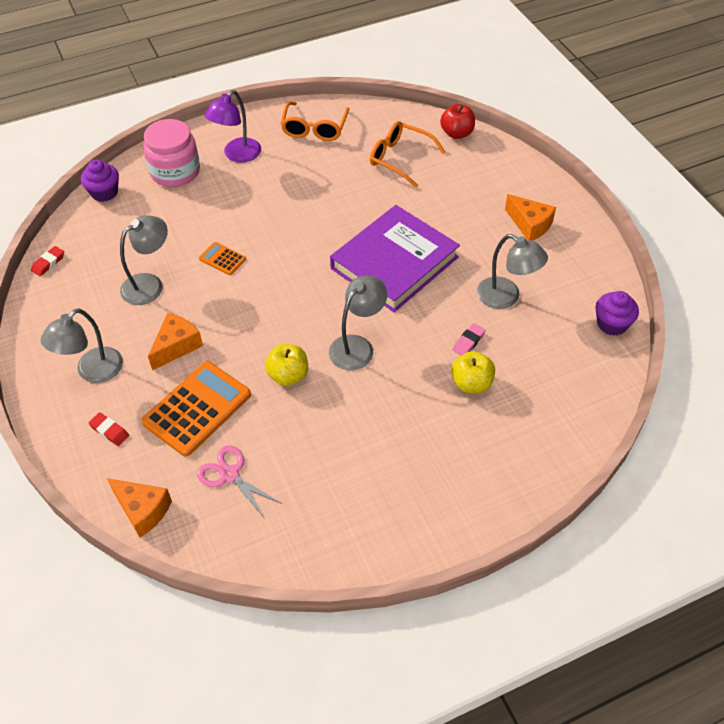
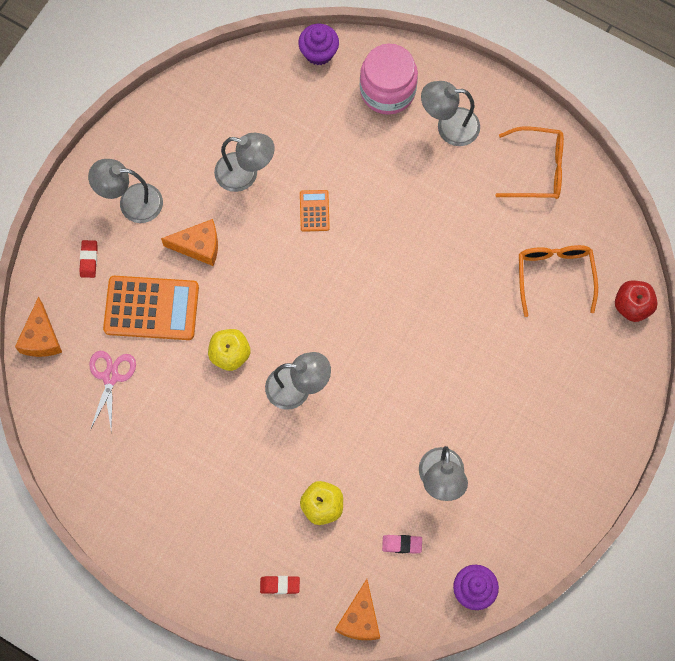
camera: 55 degrees right, 20 degrees up
(48, 263) = (210, 76): red eraser -> red eraser (280, 585)
(237, 155) = (449, 127): purple lamp -> grey lamp
(314, 128) = (538, 169): orange glasses -> orange glasses turned 150 degrees counterclockwise
(394, 263) = (414, 358): purple book -> none
(468, 342) = (366, 477): pink eraser -> pink eraser (402, 544)
(529, 225) = (550, 449): orange cheese -> orange cheese (360, 618)

